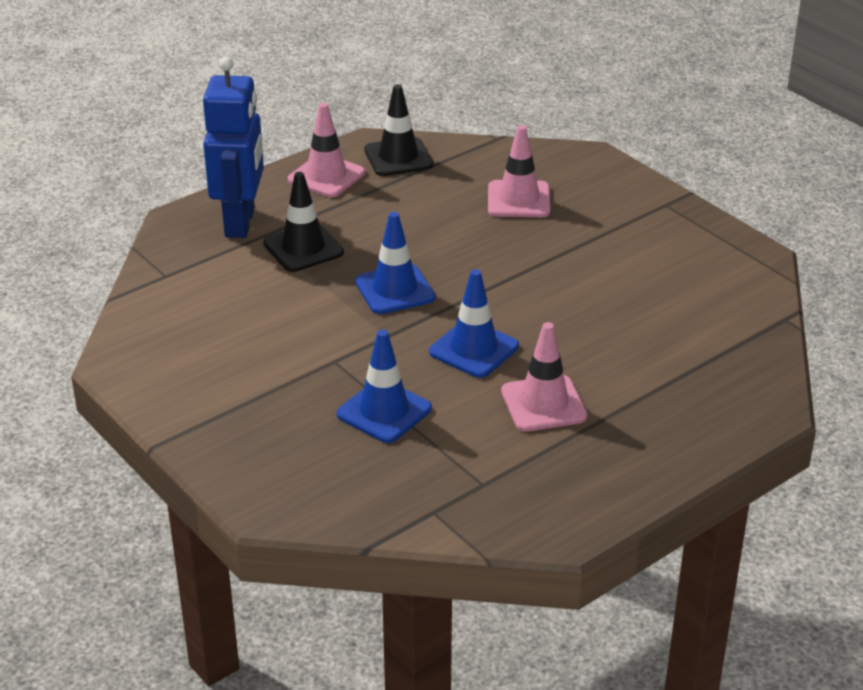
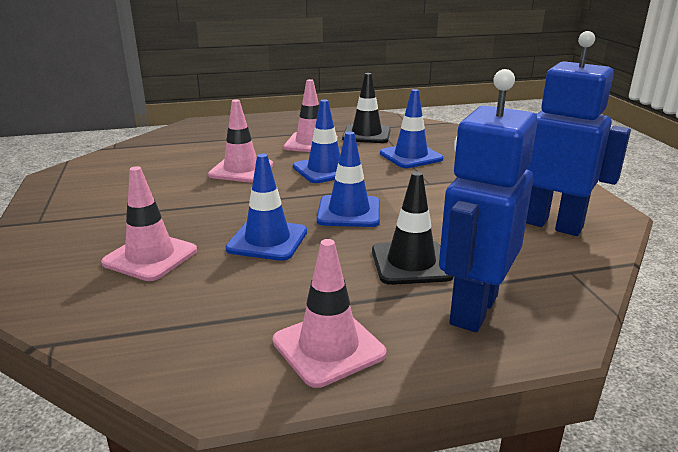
camera: 155 degrees left, 10 degrees down
(183, 327) = (551, 225): none -> blue robot
(398, 157) = (209, 350): black traffic cone -> black traffic cone (366, 134)
(441, 238) = (267, 240): none -> blue traffic cone
(571, 321) = (241, 170): none -> pink traffic cone

